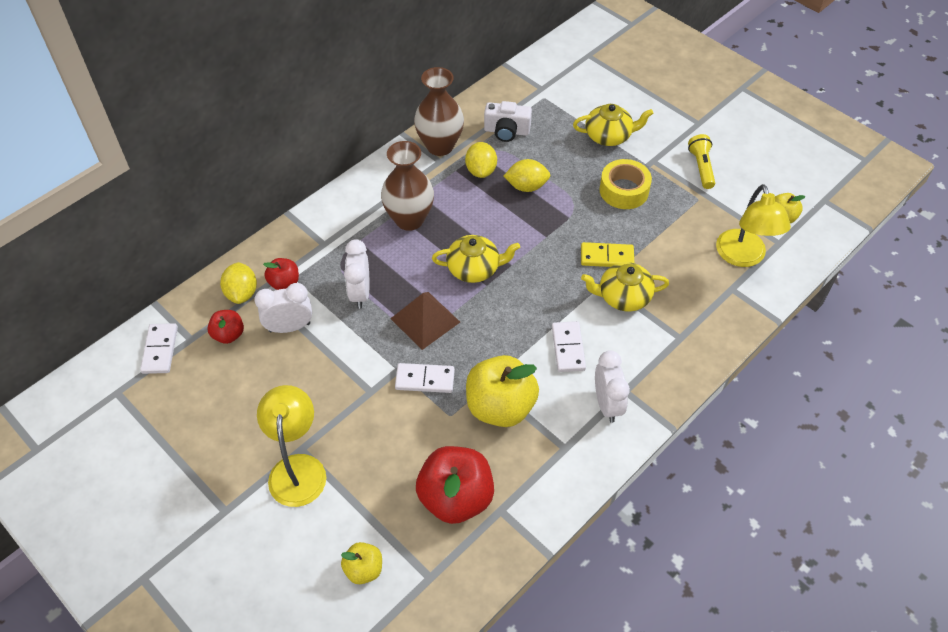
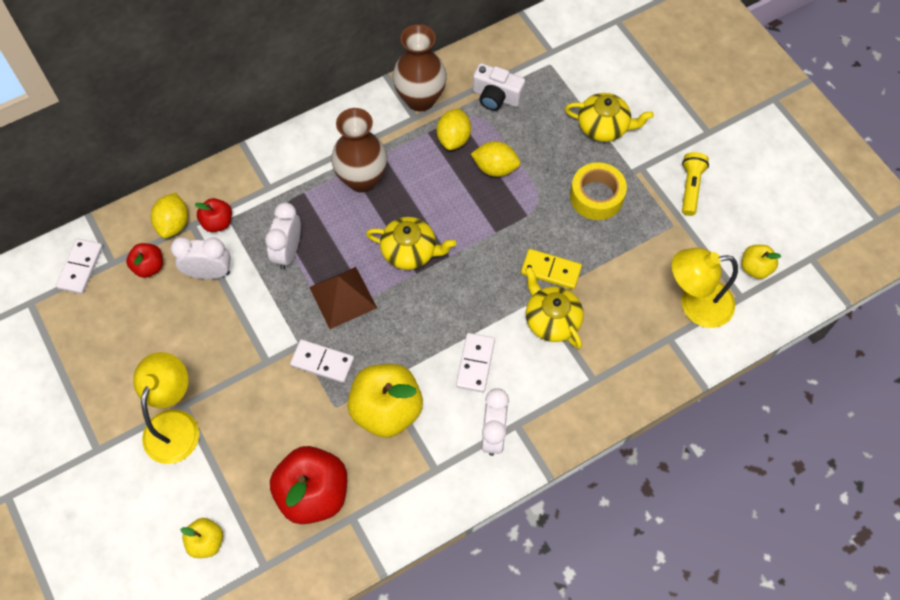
camera: 15 degrees right, 10 degrees up
(623, 297) = (551, 320): yellow teapot -> yellow teapot turned 45 degrees clockwise
(743, 257) = (695, 305): yellow lamp -> yellow lamp turned 75 degrees clockwise

